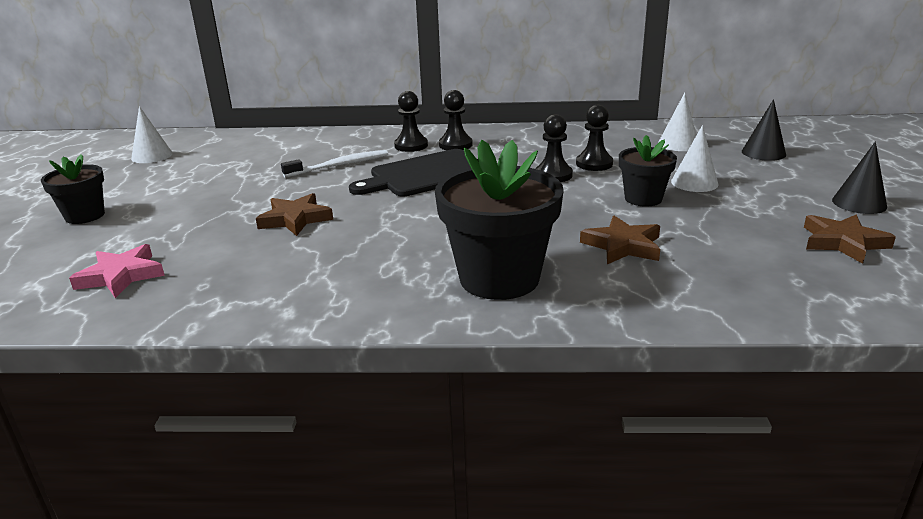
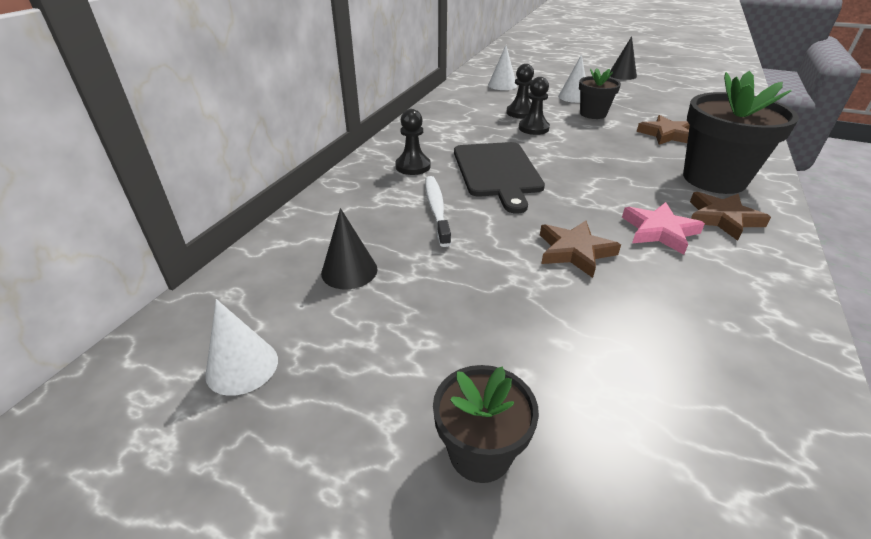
camera: 70 degrees left, 10 degrees up
(121, 276) = (708, 396): pink star -> pink star (659, 231)
(455, 145) = (431, 148): black pawn -> none
(763, 153) = (536, 72): black cone -> black cone (349, 271)
(843, 242) = (671, 90): brown star -> brown star (722, 218)

